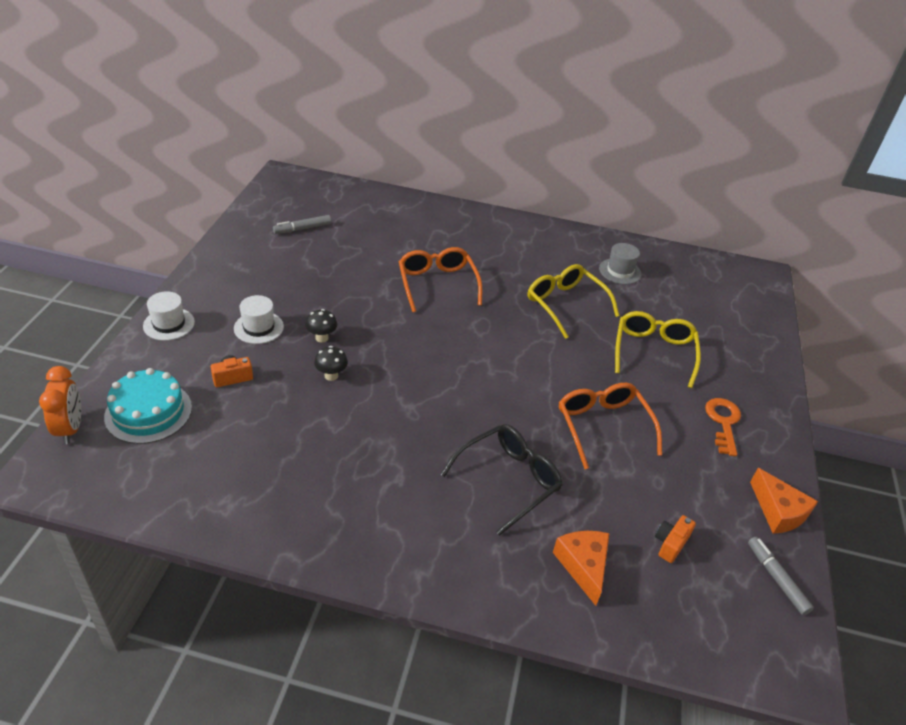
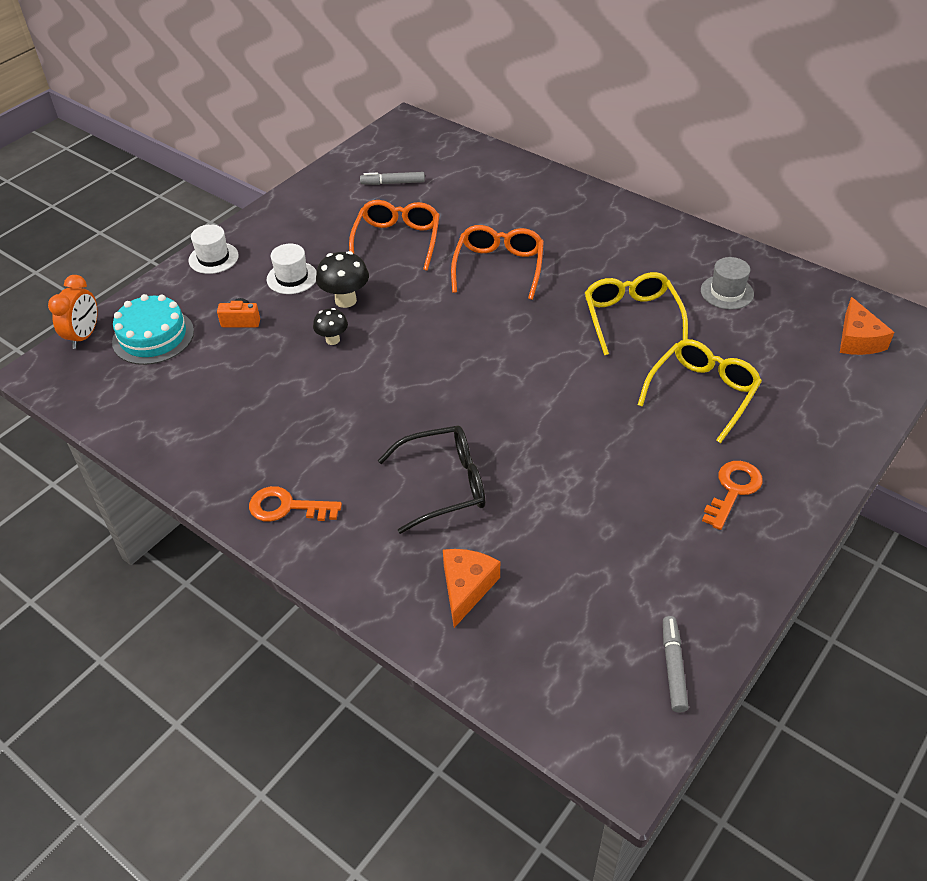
camera: 30 degrees right, 5 degrees up
(322, 338) = (345, 300): black mushroom -> black mushroom, size x1.57
(382, 542) = (287, 507): none -> orange key
(603, 427) = (583, 459): orange glasses -> orange glasses (397, 241)
(670, 544) = (575, 596): orange camera -> none
(778, 511) = (729, 601): orange cheese -> orange cheese (858, 339)

